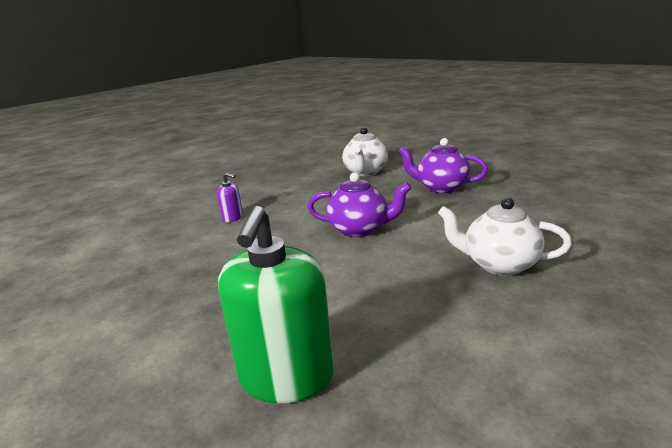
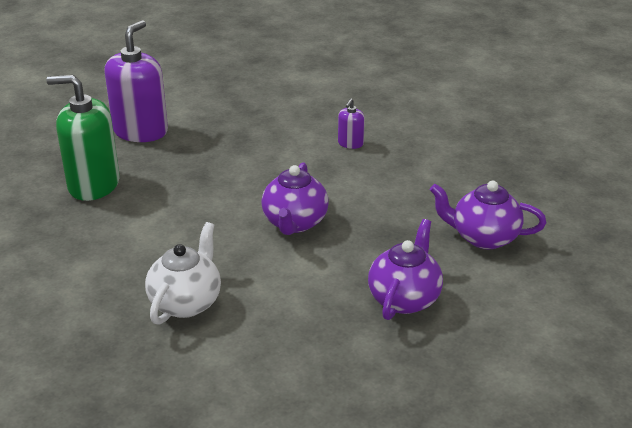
camera: 90 degrees right, 10 degrees up
(143, 356) = (140, 131): none -> purple soap dispenser
(365, 172) = (483, 237): white teapot -> purple teapot

